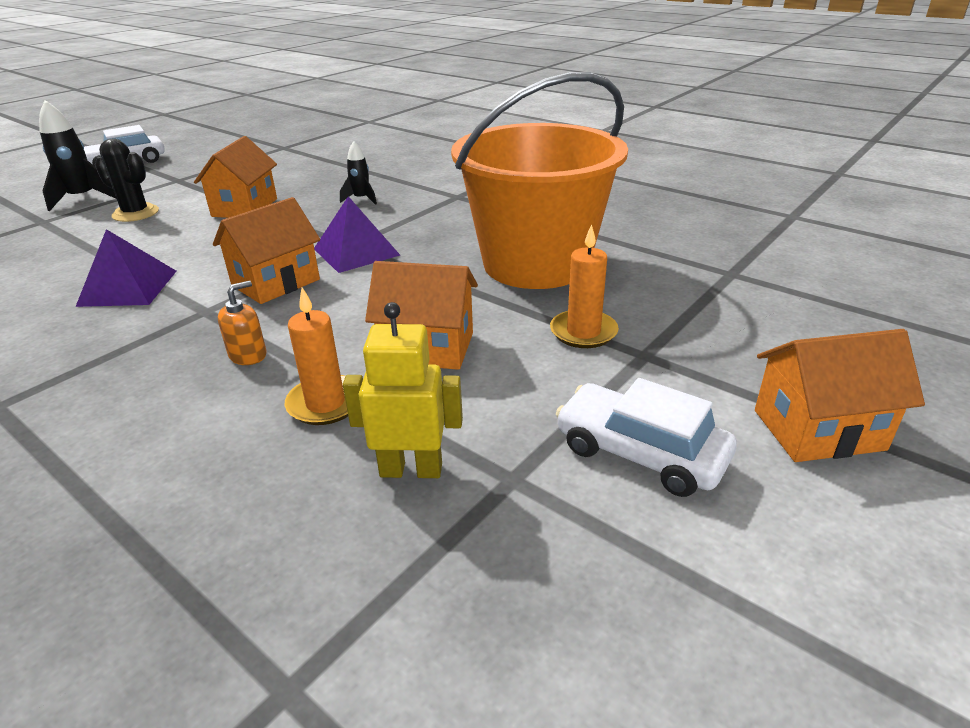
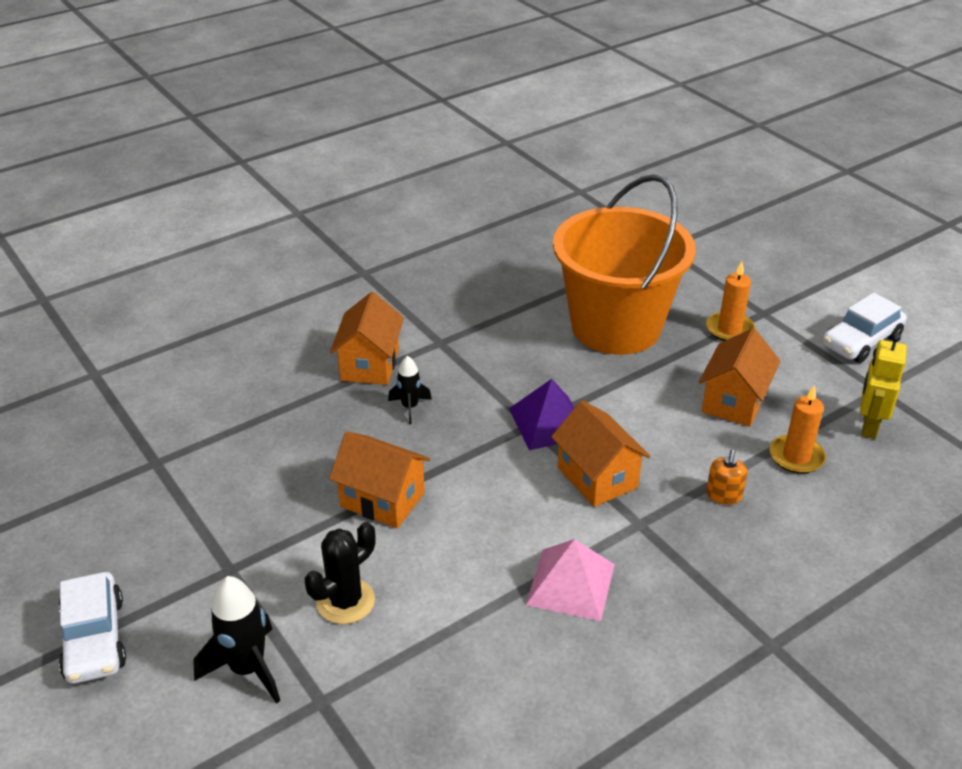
camera: 75 degrees left, 5 degrees up
(128, 288) = (570, 584): purple pyramid -> pink pyramid
(248, 355) = (723, 495): orange soap dispenser -> orange soap dispenser turned 135 degrees counterclockwise
(818, 430) = (847, 280): orange house -> orange house (370, 364)

